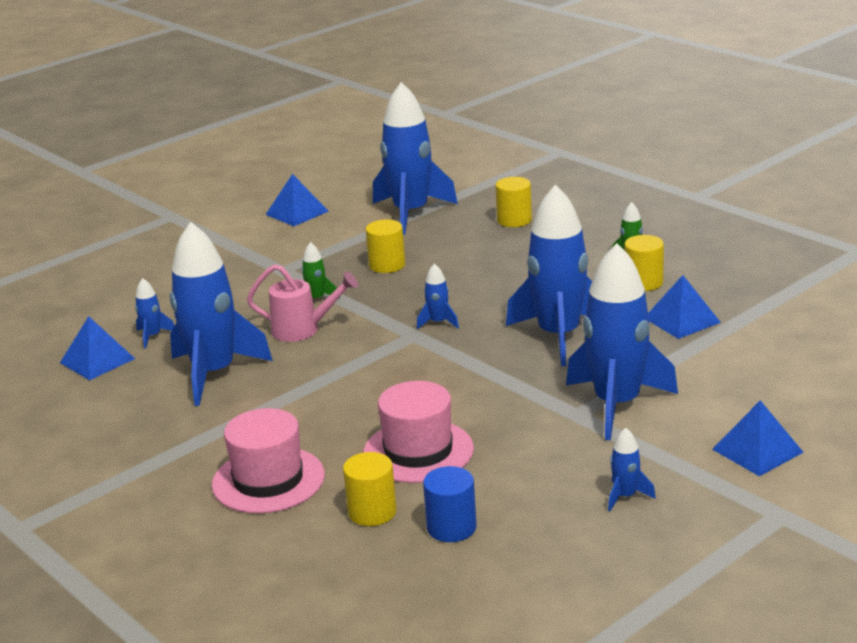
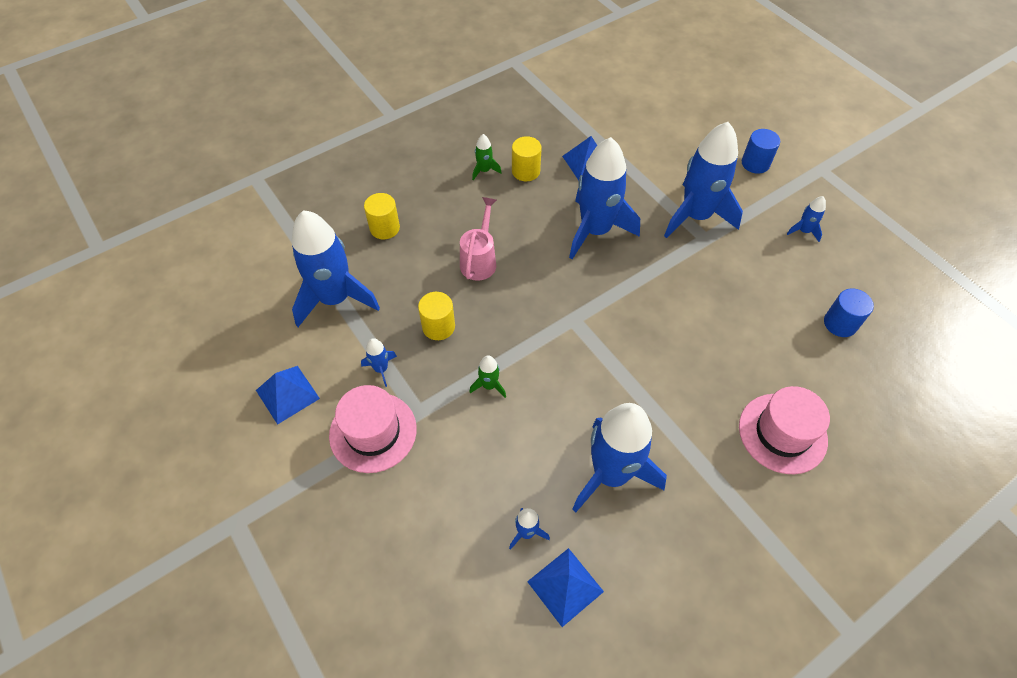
camera: 85 degrees left, 30 degrees up
(302, 330) = (545, 399): pink watering can -> pink watering can (479, 260)
(372, 512) = (823, 367): yellow cylinder -> none
(418, 451) = (747, 333): pink hat -> pink hat (373, 432)
(438, 322) = (556, 301): blue rocket -> blue rocket (381, 369)
(757, 450) = (755, 163): blue pyramid -> blue cylinder

